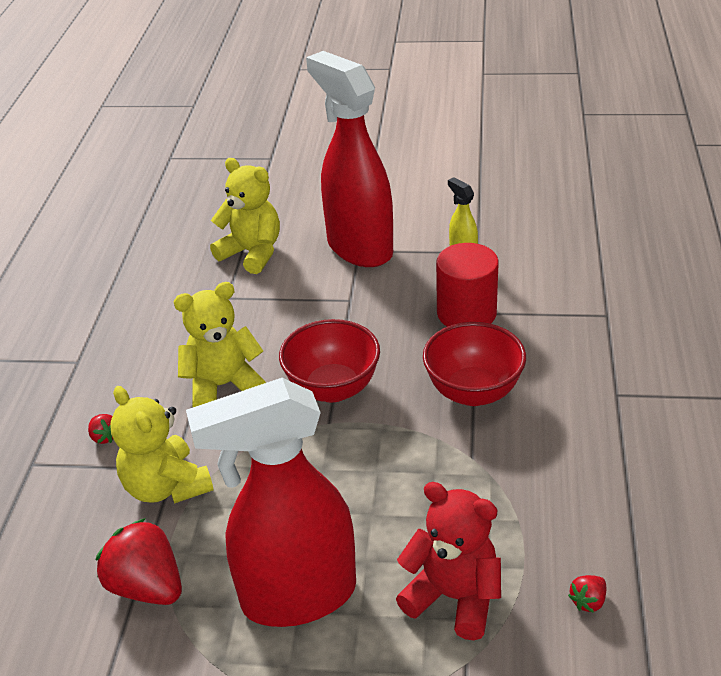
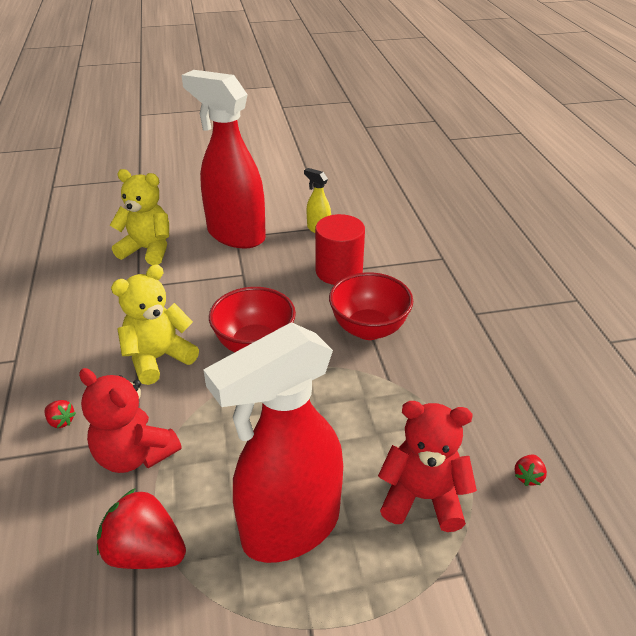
camera: 20 degrees left, 0 degrees up
(166, 486) = (135, 455): yellow teddy bear -> red teddy bear

